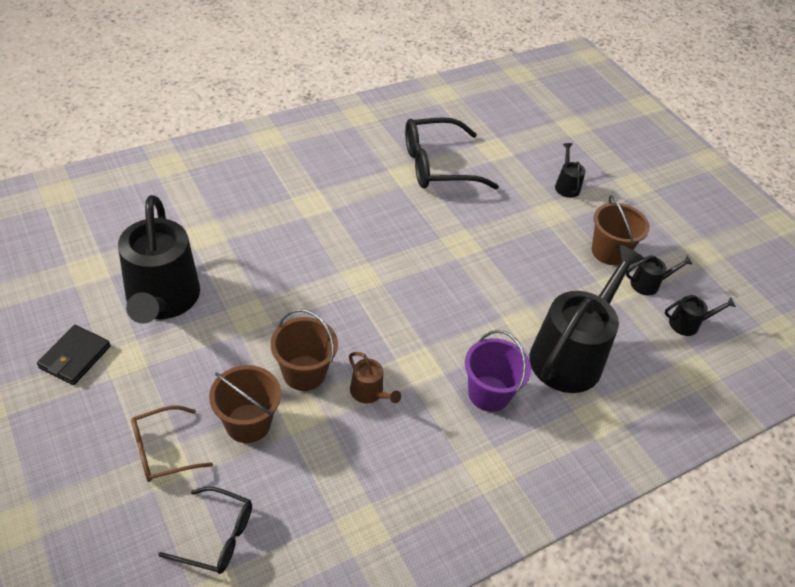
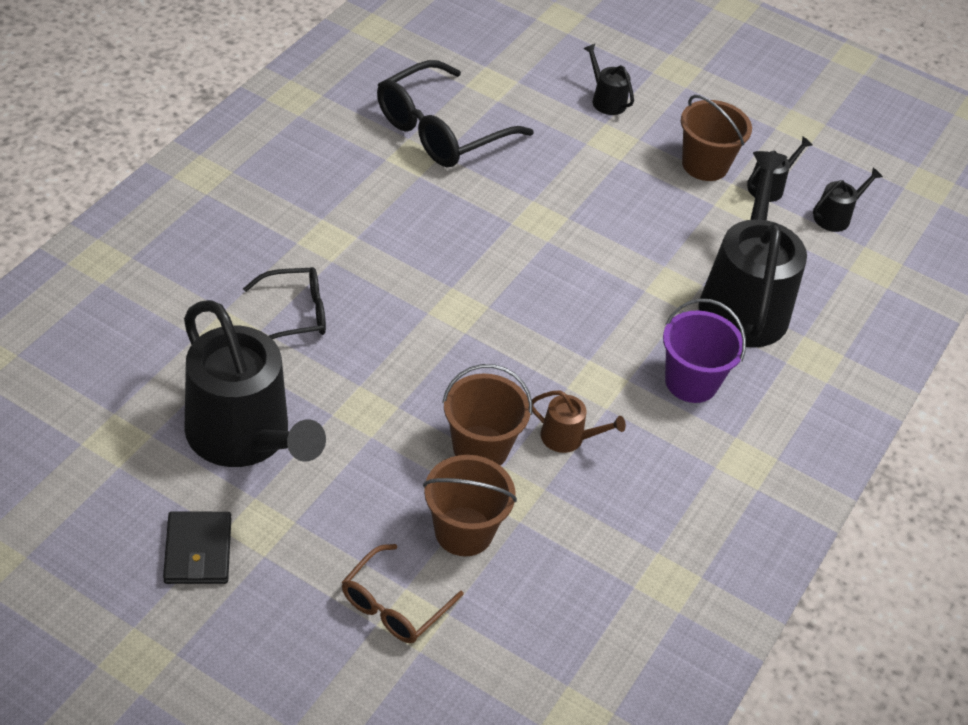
camera: 30 degrees left, 0 degrees up
(217, 537) = (527, 663): black glasses -> black glasses (295, 314)

